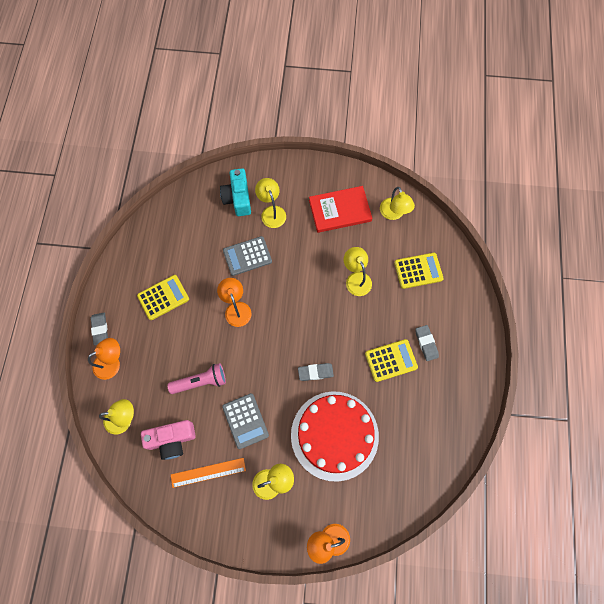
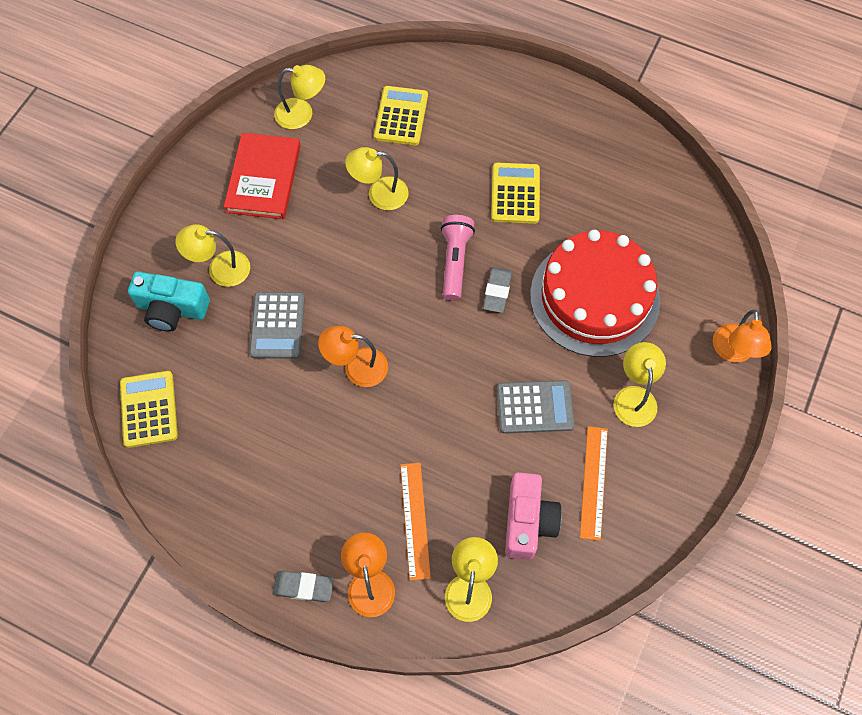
camera: 70 degrees left, 5 degrees down
(154, 374) = (415, 520): none -> orange ruler
(163, 297) = (291, 470): yellow calculator -> yellow calculator (149, 409)
(200, 382) = (452, 453): pink flashlight -> pink flashlight (455, 261)
(426, 343) = (508, 145): grey eraser -> none

